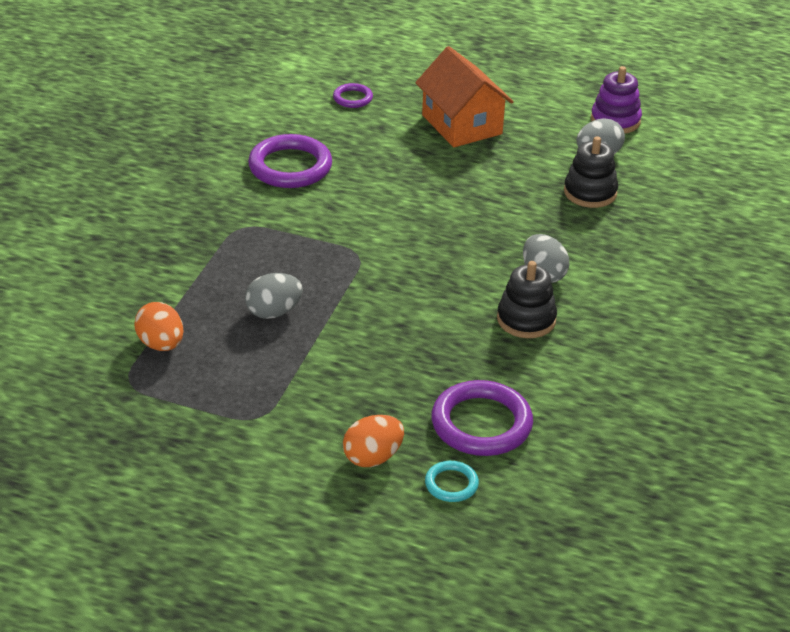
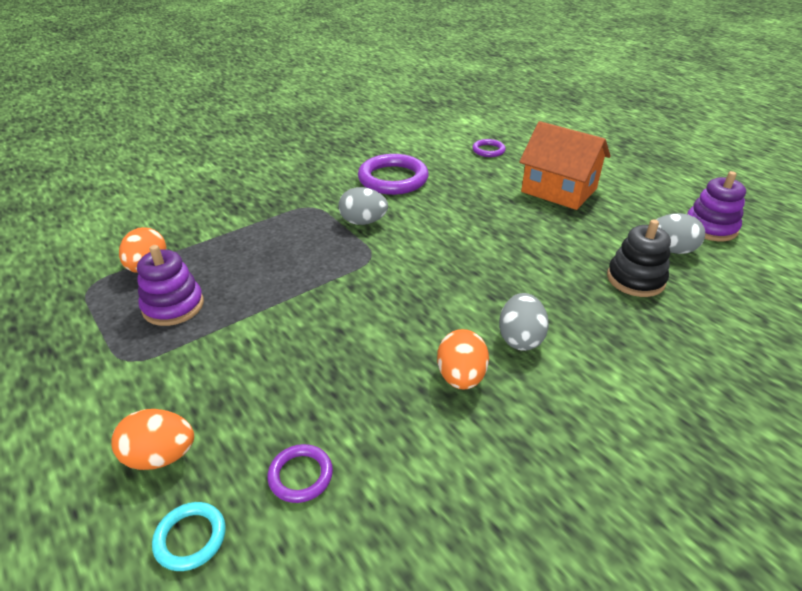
camera: 35 degrees right, 0 degrees up
(235, 365) = (173, 306): none -> purple stacking toy
(274, 312) = (254, 276): grey egg -> grey egg (363, 222)
(461, 124) = (559, 190): orange house -> orange house turned 60 degrees counterclockwise
(481, 424) = (300, 475): purple ring -> purple ring, size x0.51
(526, 319) = (461, 377): black stacking toy -> orange egg

